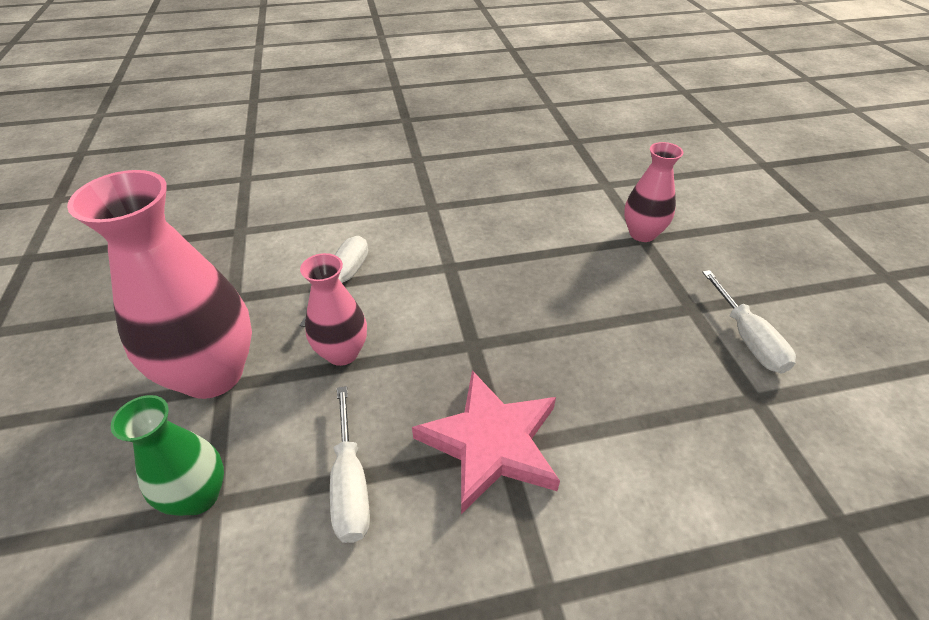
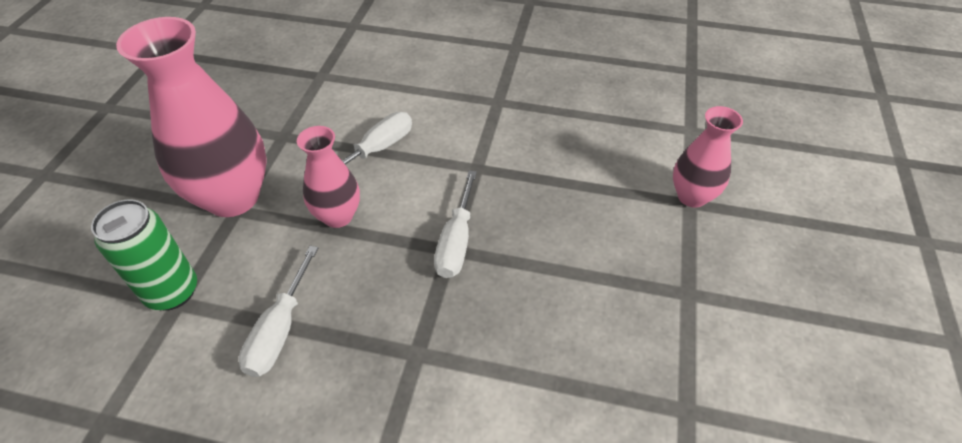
camera: 25 degrees right, 5 degrees up
(198, 496) = (172, 292): green vase -> green can
(491, 443) = (408, 344): pink star -> none
(747, 338) = (725, 347): white screwdriver -> white screwdriver (456, 241)

